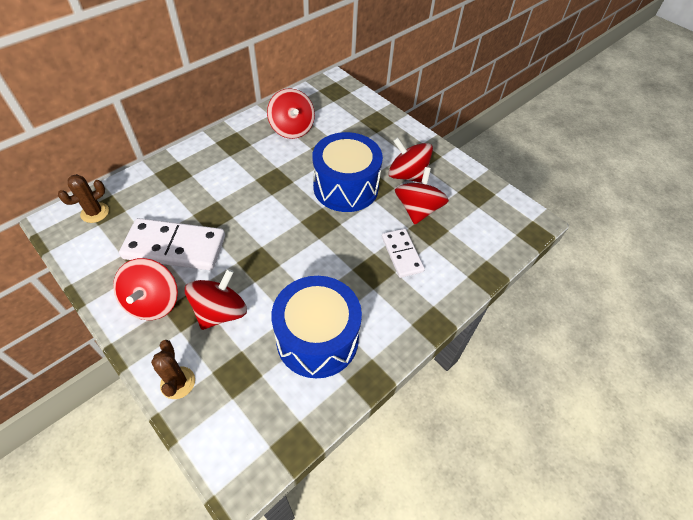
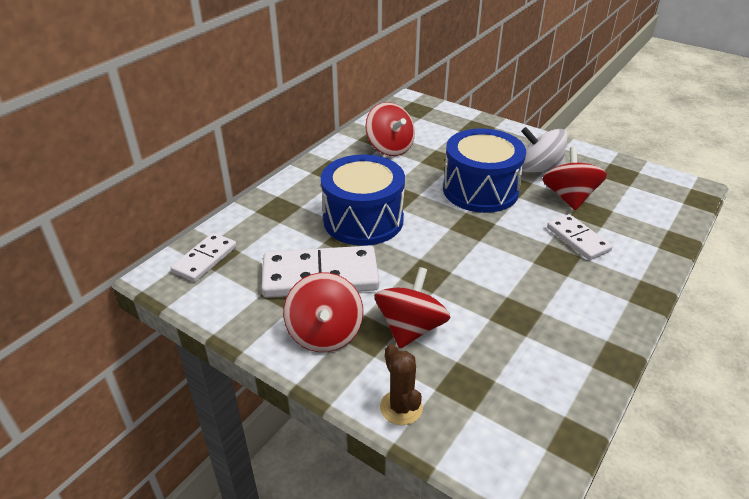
camera: 10 degrees left, 15 degrees down
(95, 213) = (205, 259): brown cactus -> white domino
(317, 339) = (536, 333): blue drum -> blue drum (363, 220)
(407, 175) = (539, 169): red spinning top -> white spinning top

